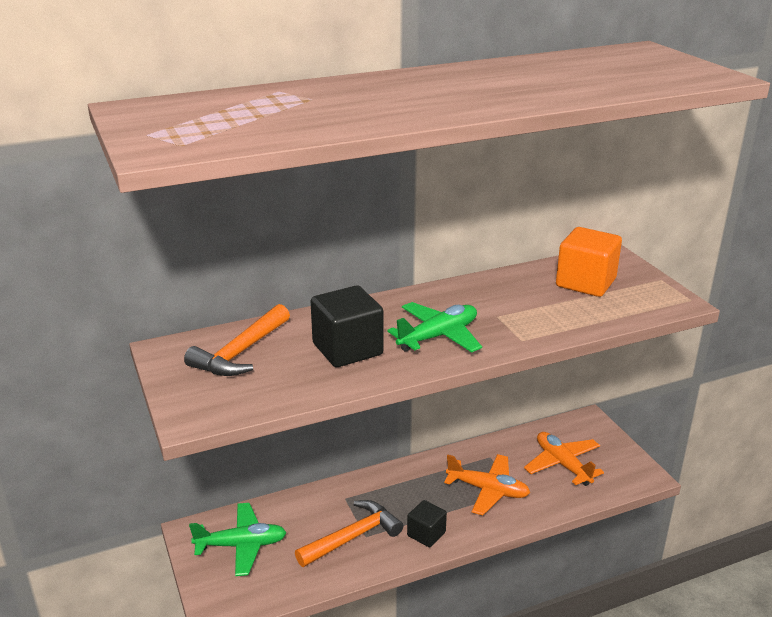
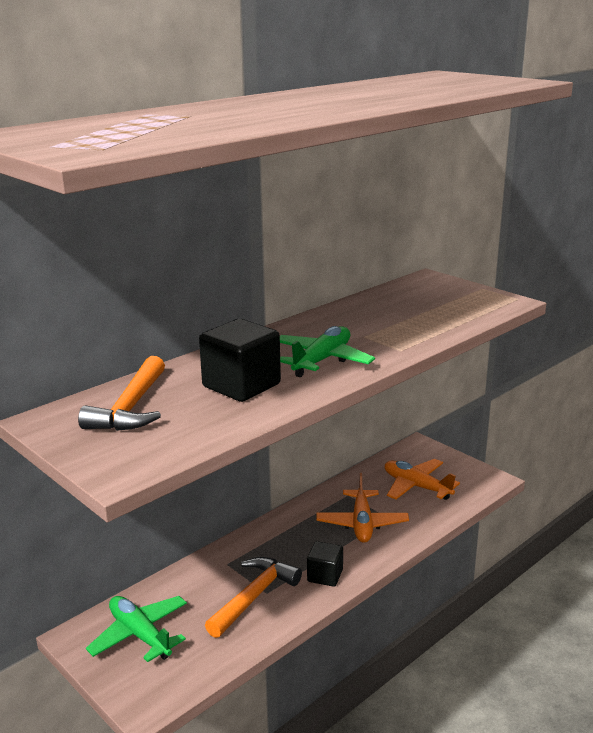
camera: 20 degrees left, 5 degrees down
(241, 545) = (140, 635): green plane -> green plane turned 105 degrees counterclockwise
(488, 490) = (362, 523): orange plane -> orange plane turned 90 degrees clockwise
(585, 283) = (421, 300): orange cube -> none

